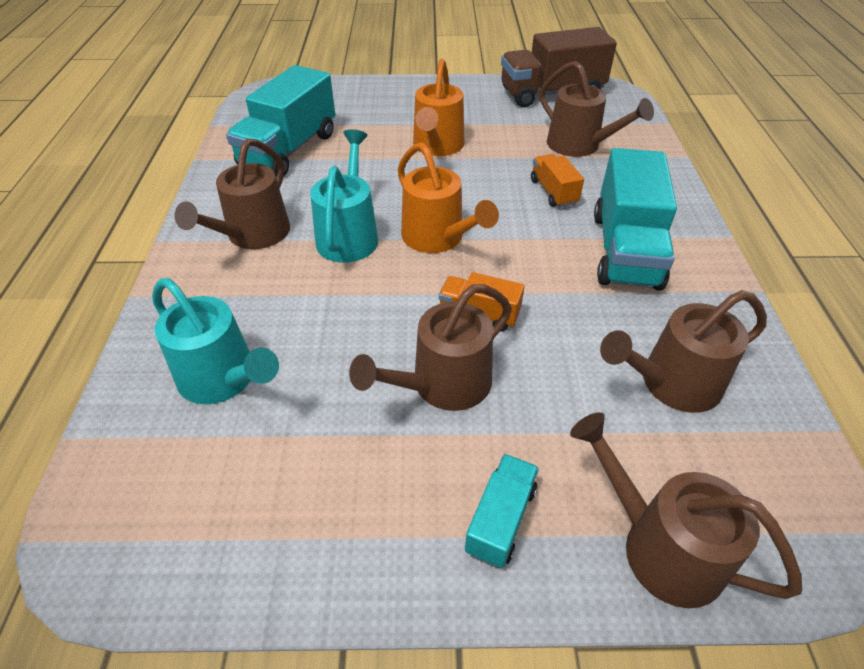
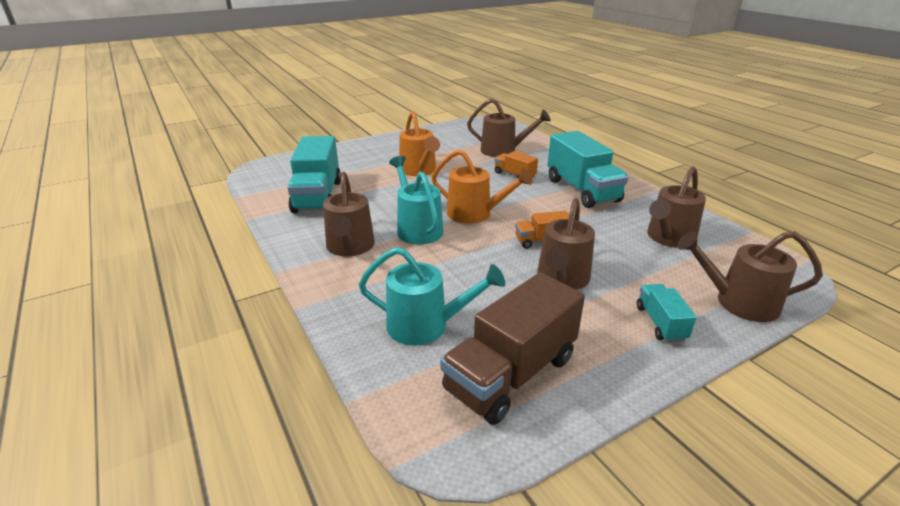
camera: 30 degrees left, 15 degrees down
(551, 93) = (458, 130): brown truck -> brown truck (511, 374)

